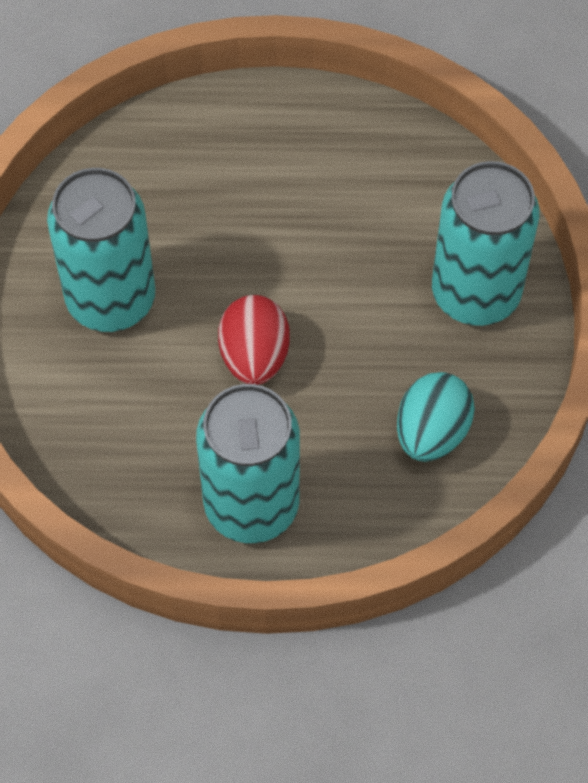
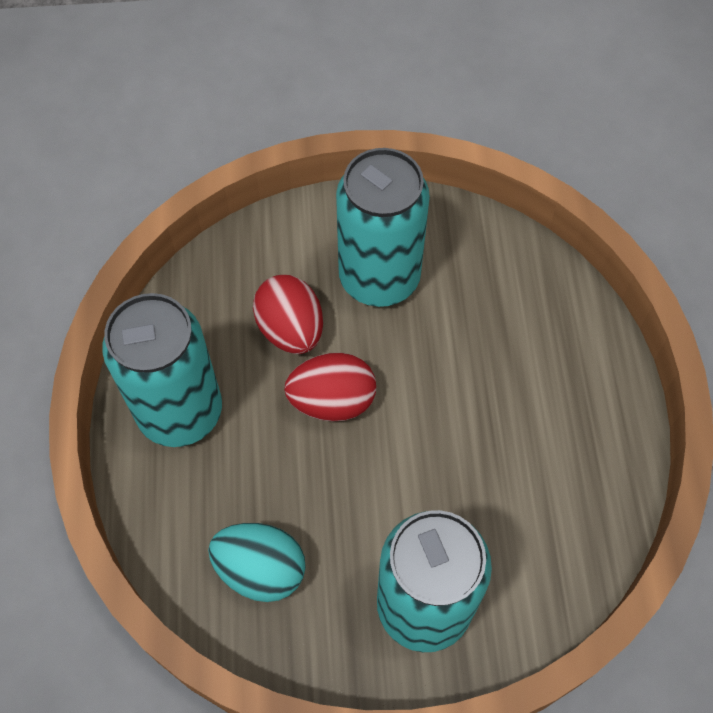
camera: 85 degrees right, 0 degrees up
(164, 391) = (291, 330): none -> red egg

